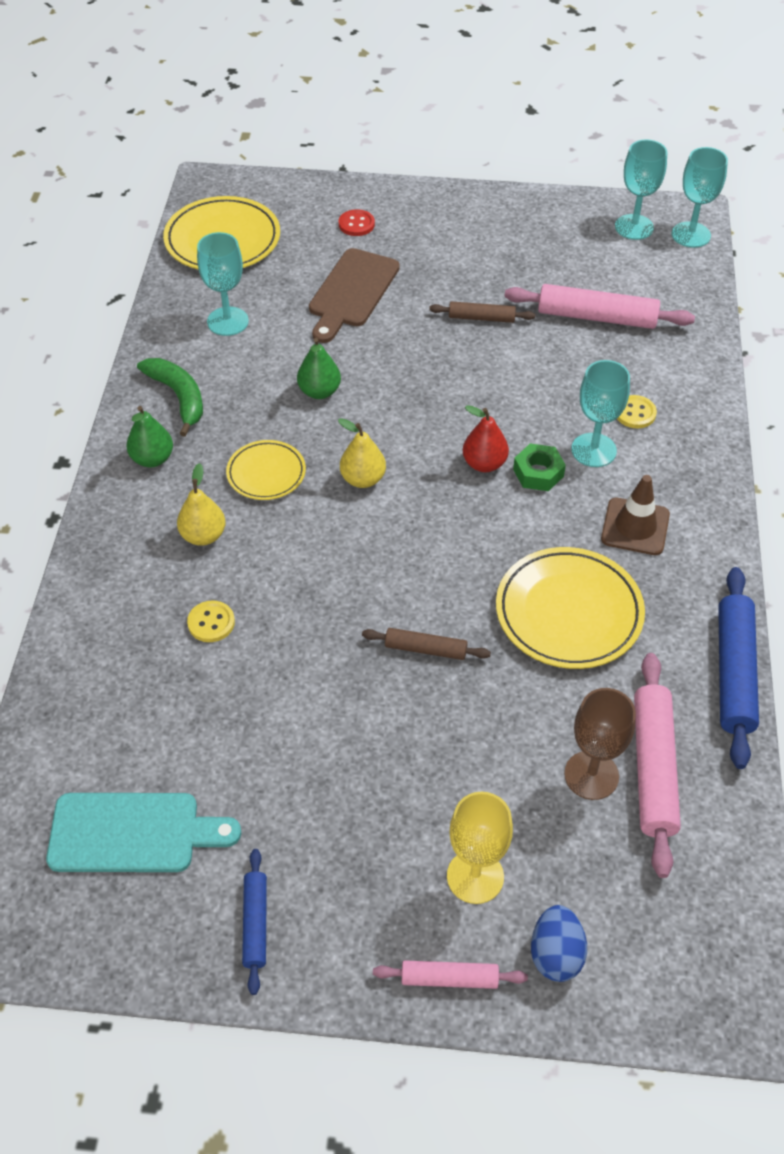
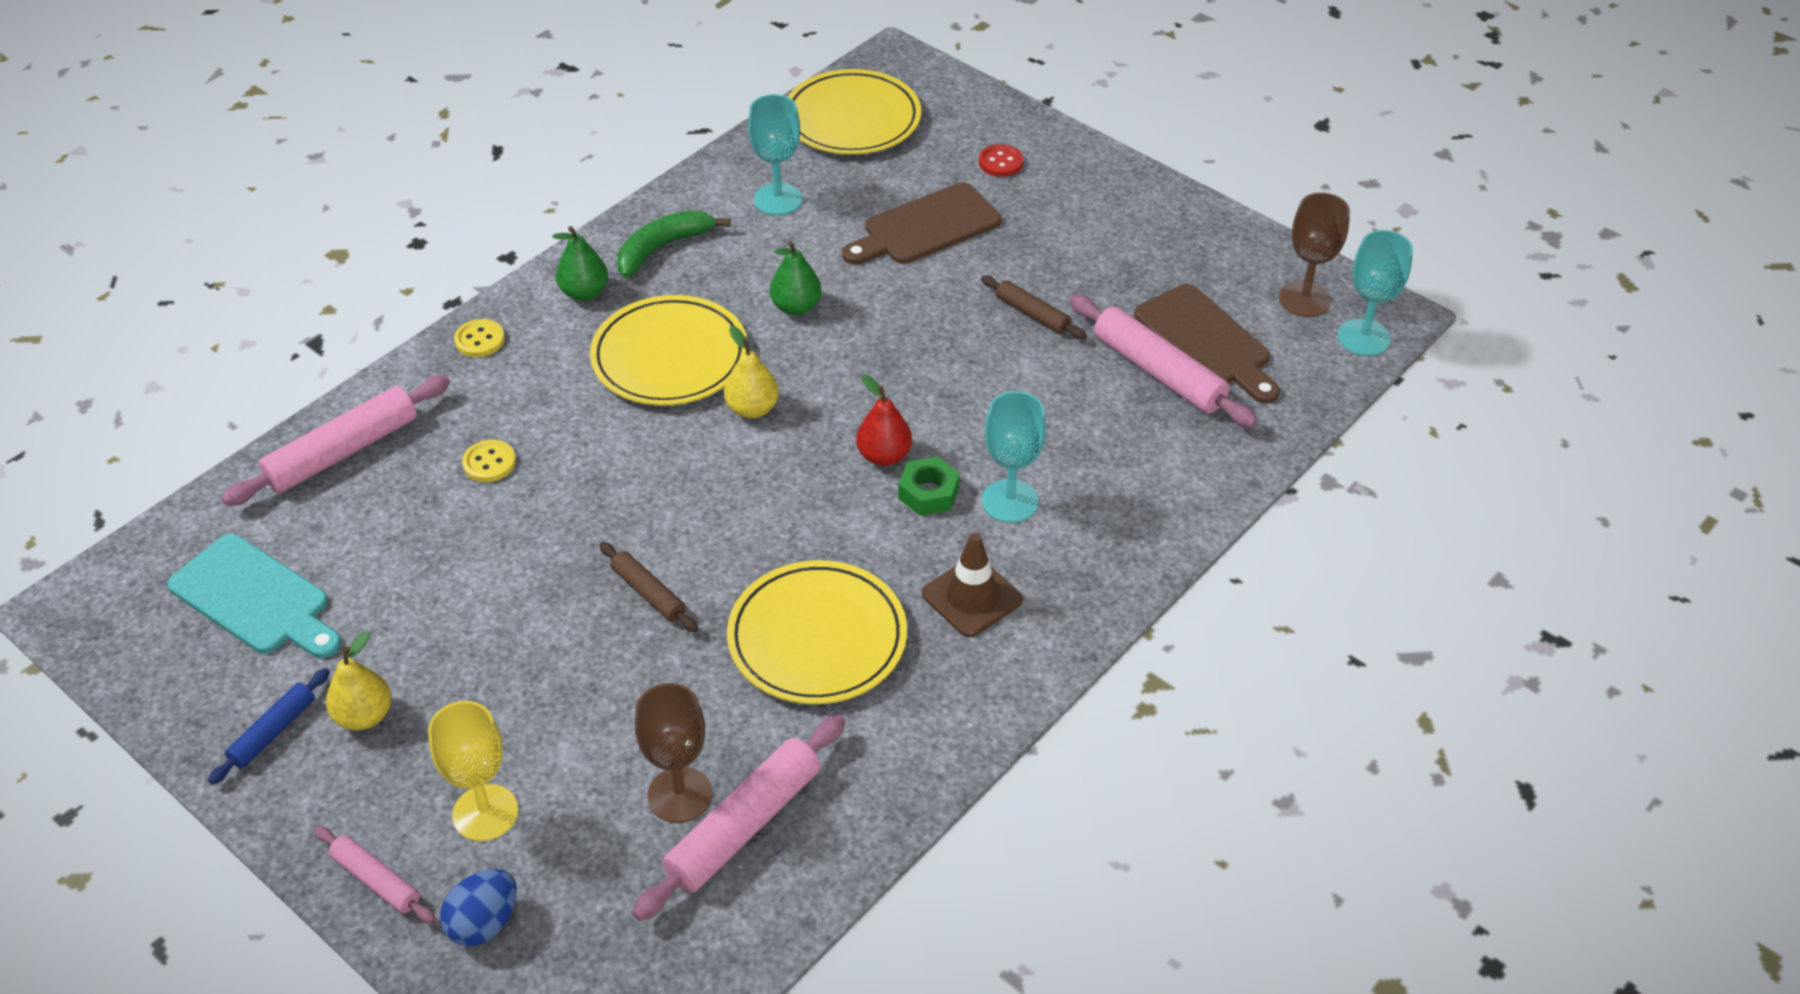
camera: 35 degrees right, 5 degrees down
(85, 679) = (342, 452): none -> pink rolling pin
(178, 397) = (662, 248): green banana -> green banana turned 135 degrees counterclockwise
(203, 535) = (559, 384): yellow pear -> yellow pear (364, 716)
(266, 473) = (670, 357): yellow plate -> yellow plate, size x1.71
(605, 282) = (1206, 341): none -> brown cutting board
(634, 227) = (1304, 299): turquoise goblet -> brown goblet
(635, 413) = (1094, 488): yellow button -> yellow button (479, 340)
(734, 672) = (921, 790): blue rolling pin -> none

